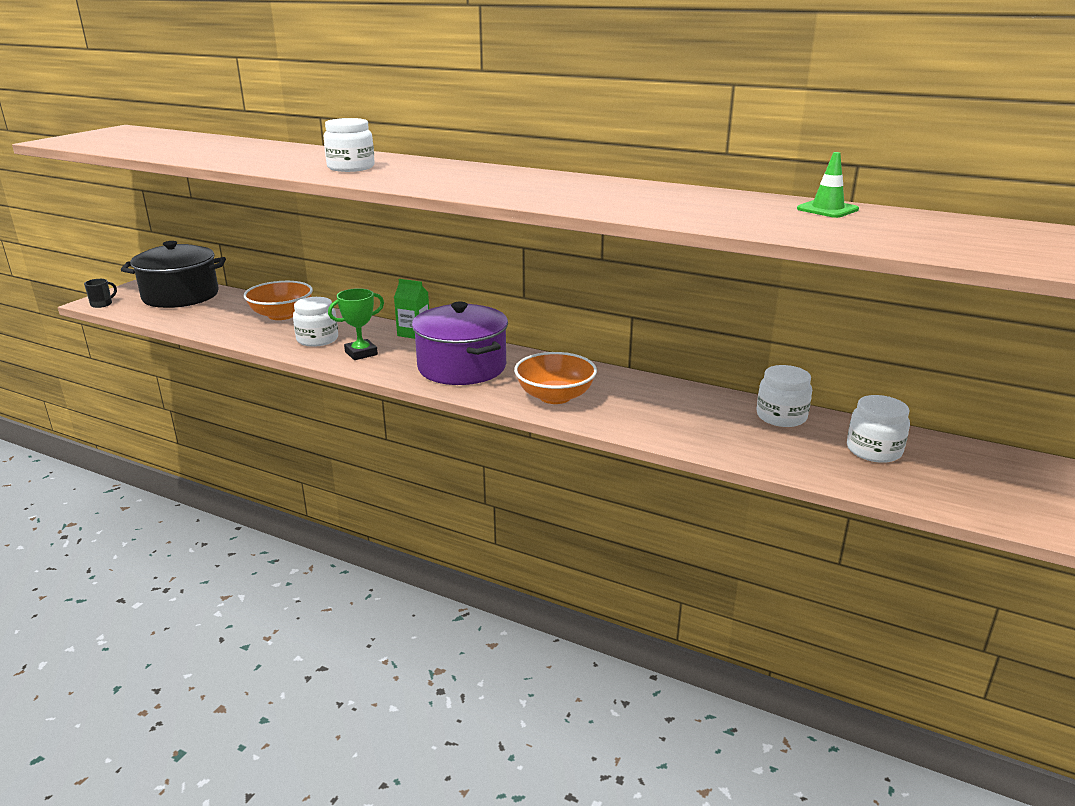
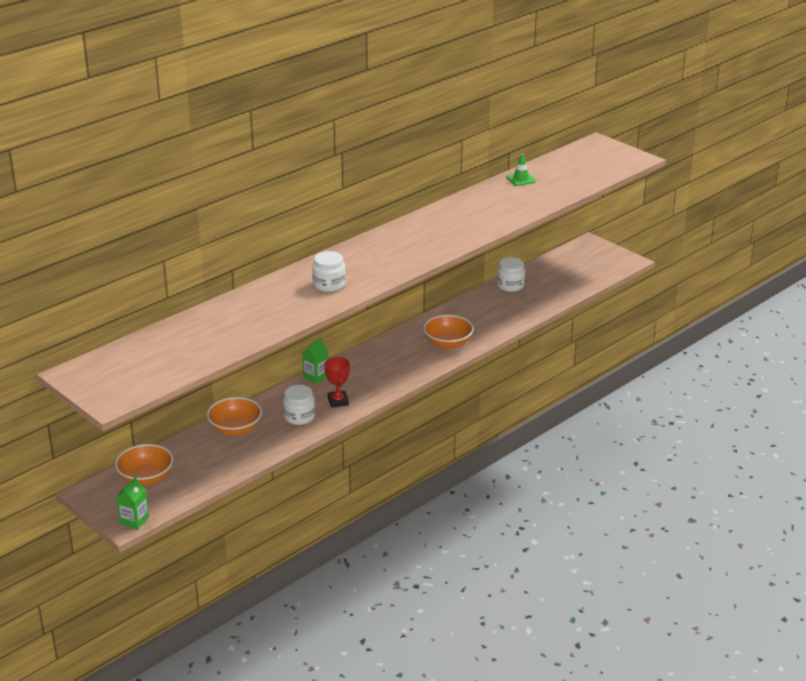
camera: 70 degrees left, 5 degrees up
(102, 304) = (134, 520): black mug -> green carton
(180, 296) = (146, 478): black pot -> orange bowl
(361, 353) = (338, 401): green trophy -> red trophy
(462, 367) = (387, 367): purple pot -> none
(873, 450) = (555, 274): white jar -> none

